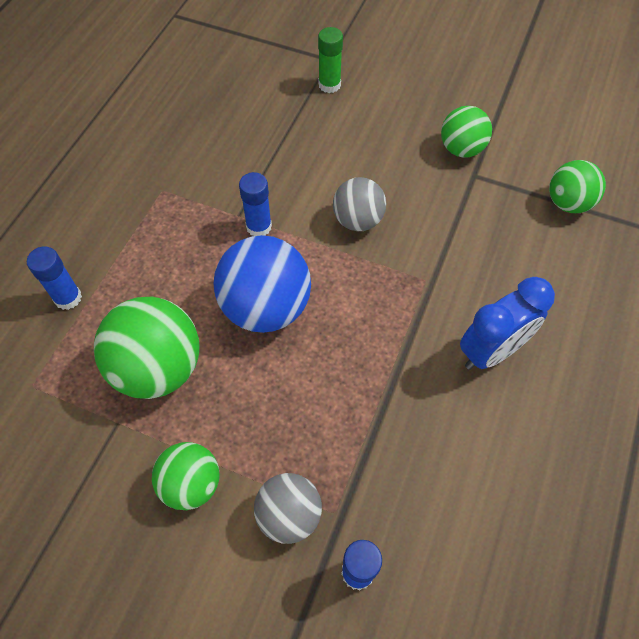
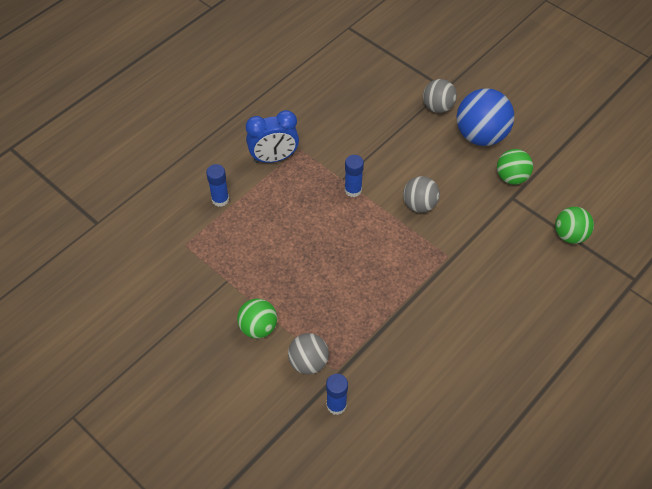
camera: 20 degrees right, 5 degrees down
(158, 368) = (261, 257): green ball -> none
(266, 307) = (338, 241): blue ball -> blue ball (481, 135)
(329, 85) = (437, 107): green glue stick -> grey ball
(491, 351) = (472, 312): blue clock -> blue clock (274, 158)

